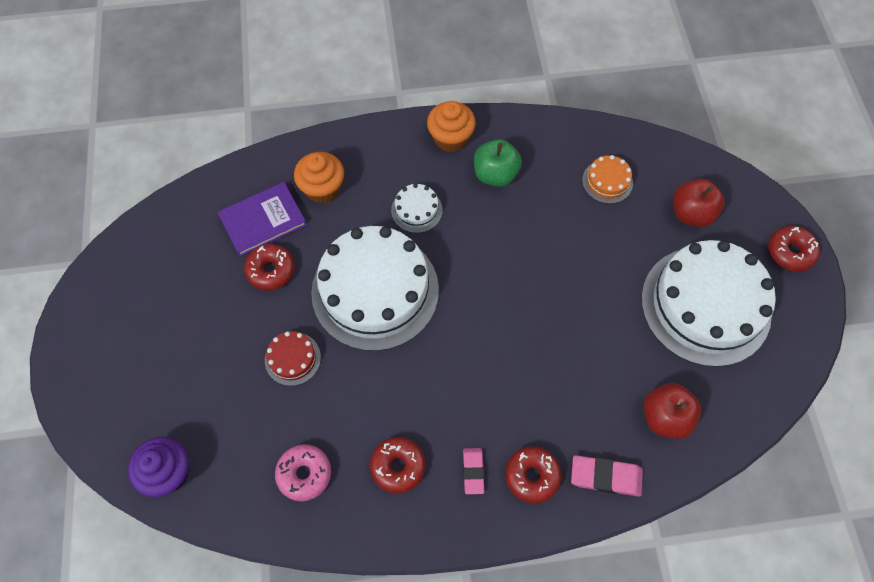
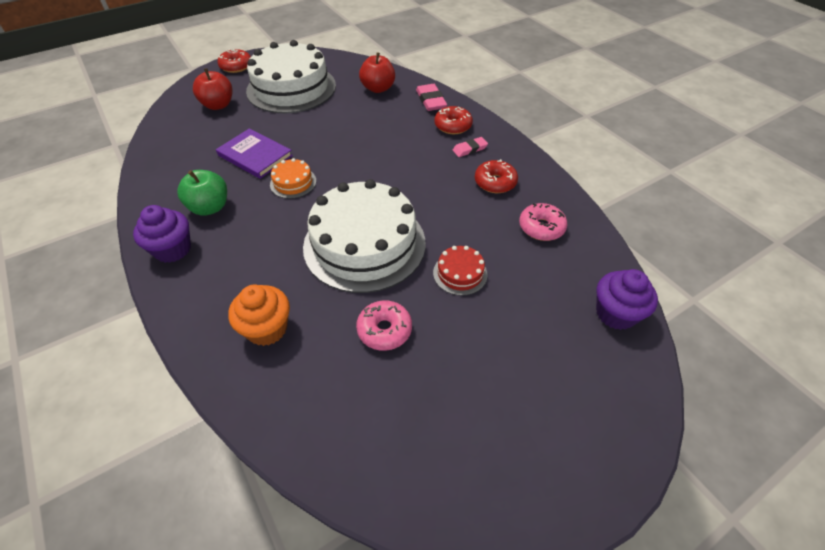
camera: 115 degrees left, 15 degrees down
(263, 220) = (328, 366): purple book -> purple book (255, 155)
(271, 270) = (384, 330): red donut -> pink donut
(416, 210) = (267, 245): white cake -> none
(450, 138) = (173, 249): orange cupcake -> purple cupcake
(607, 181) = (199, 146): orange cake -> orange cake (293, 182)

